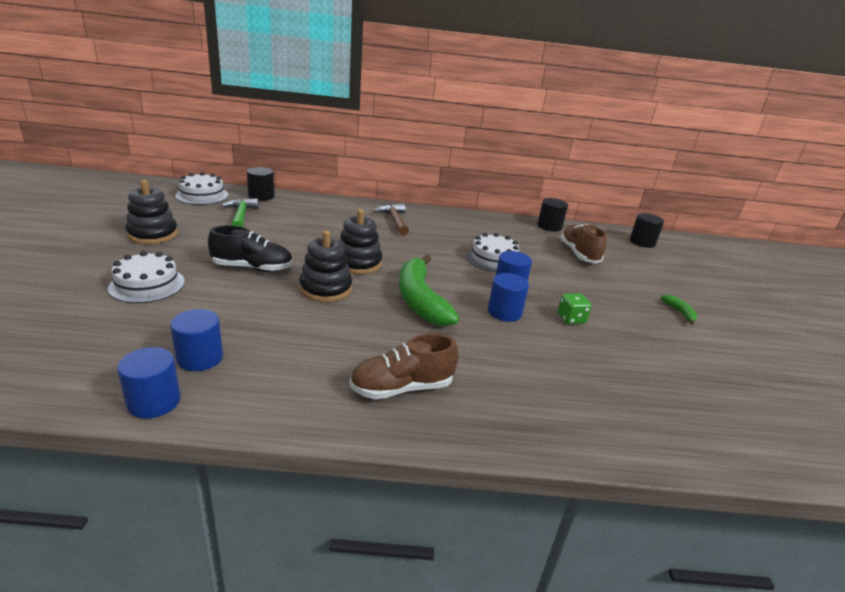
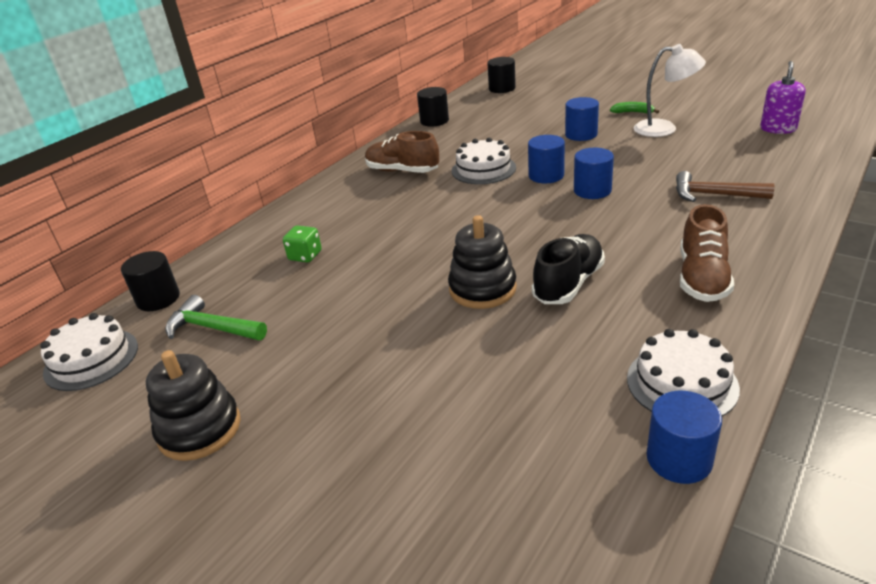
camera: 50 degrees left, 5 degrees up
(147, 285) = (374, 447): white cake -> white cake (682, 383)
(200, 358) = (596, 411): blue cylinder -> blue cylinder (581, 134)
(252, 268) = (390, 338): black shoe -> black shoe (568, 284)
(358, 263) = (434, 254): black stacking toy -> none
(394, 221) = (340, 206): brown hammer -> brown hammer (713, 195)
(420, 300) = (542, 231): green banana -> none
(571, 319) = (620, 161): green dice -> green dice (305, 256)
(579, 254) = (503, 123): brown shoe -> brown shoe (402, 171)
(666, 335) = (664, 129): none -> white lamp
(760, 412) = (778, 129): none -> purple soap dispenser

